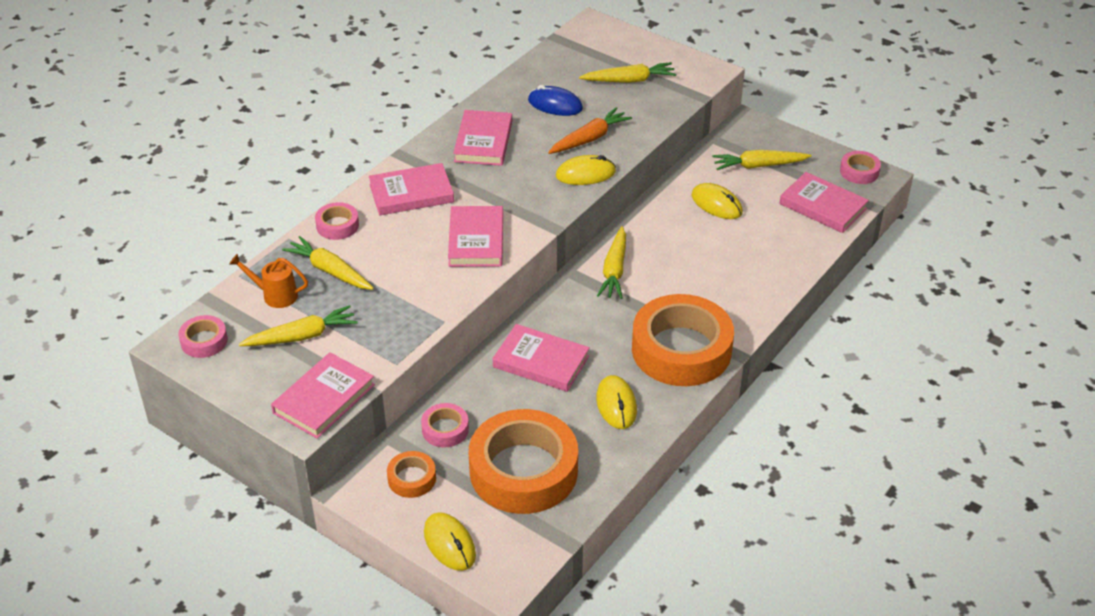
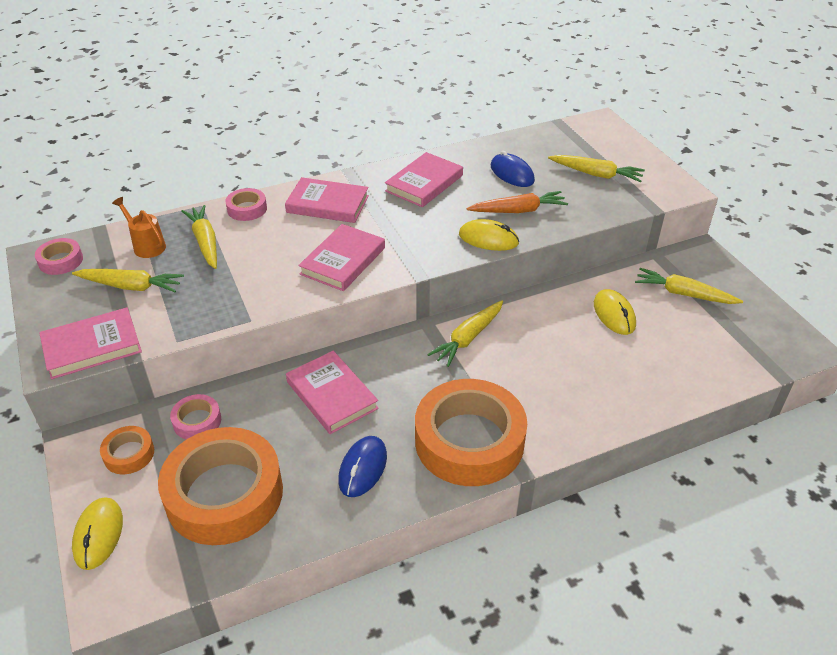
camera: 30 degrees right, 0 degrees up
(616, 404) = (363, 468): yellow mouse -> blue mouse
(823, 206) = (724, 356): pink book -> none
(859, 171) = (788, 336): pink tape -> none

